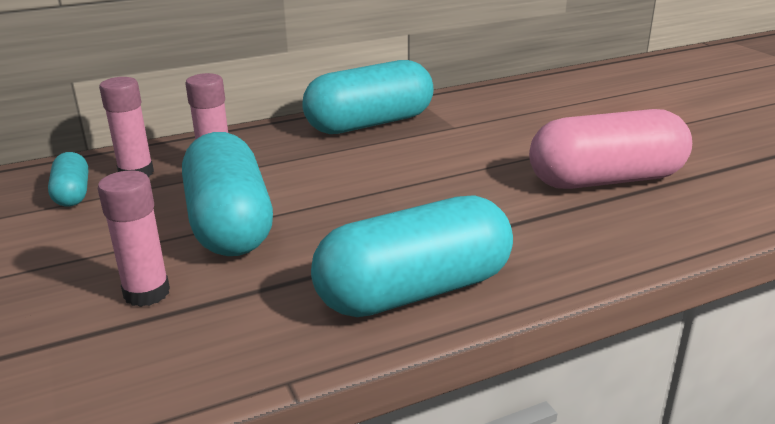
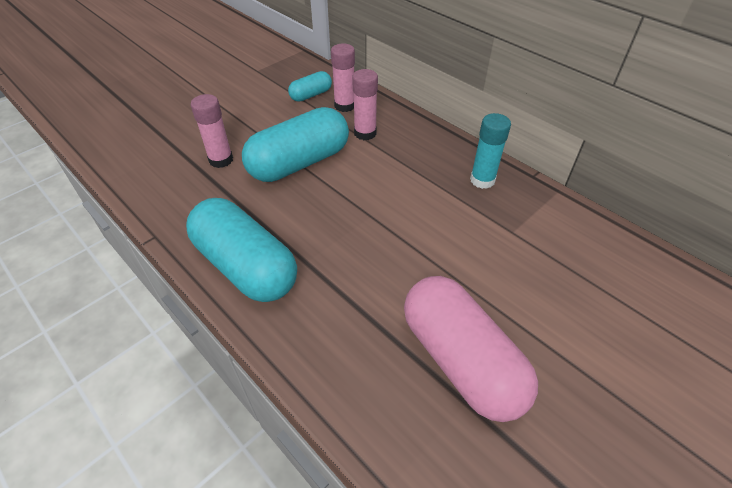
camera: 70 degrees right, 20 degrees up
(370, 124) = (482, 180): turquoise capsule -> turquoise glue stick

